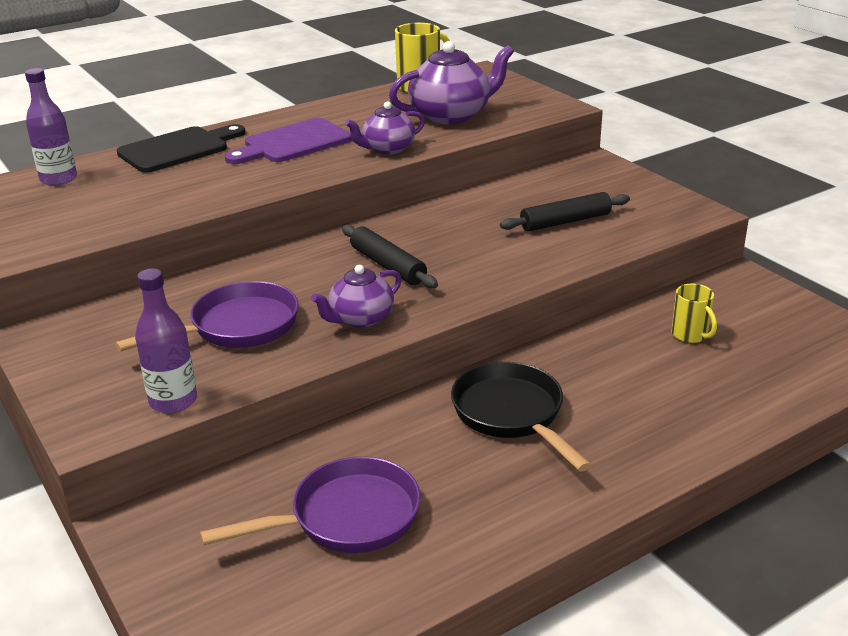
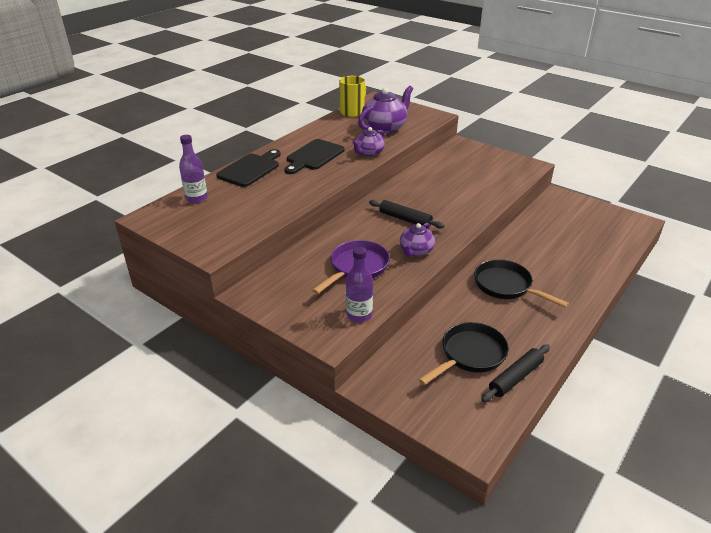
camera: 20 degrees left, 5 degrees up
(293, 143) = (313, 156): purple cutting board -> black cutting board
(346, 518) = (469, 355): purple pan -> black pan
(565, 221) = (473, 180): black rolling pin -> black rolling pin (515, 377)
(690, 335) = (556, 229): yellow mug -> none

